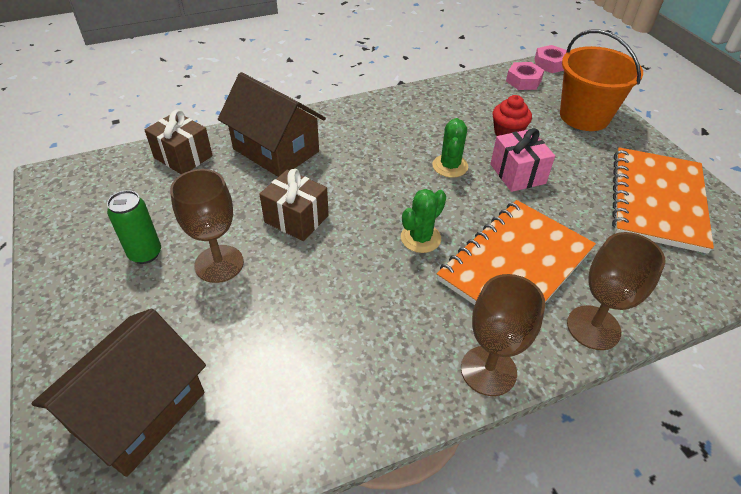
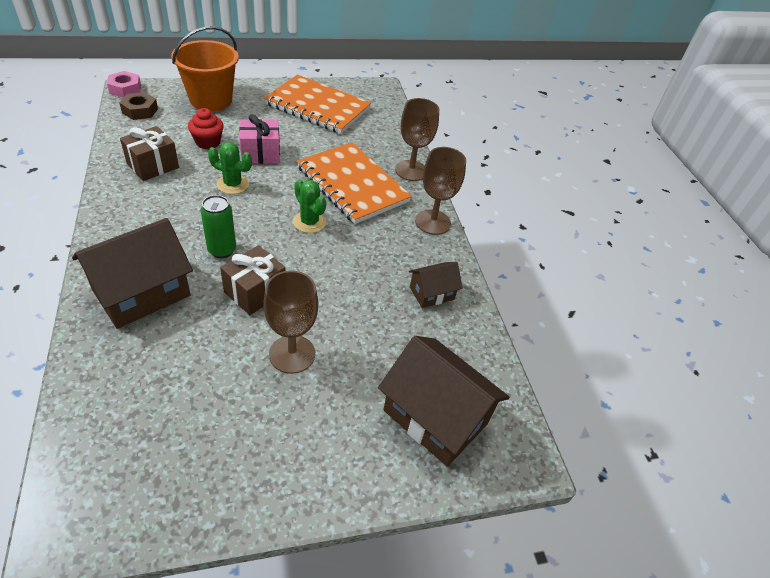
camera: 85 degrees left, 0 degrees up
(145, 254) = (256, 414): green can -> green can (222, 250)
(183, 157) = (104, 377): brown gift -> brown gift (153, 166)
(341, 385) = (432, 293): none -> brown house
(523, 81) = (140, 110): pink nut -> brown nut

